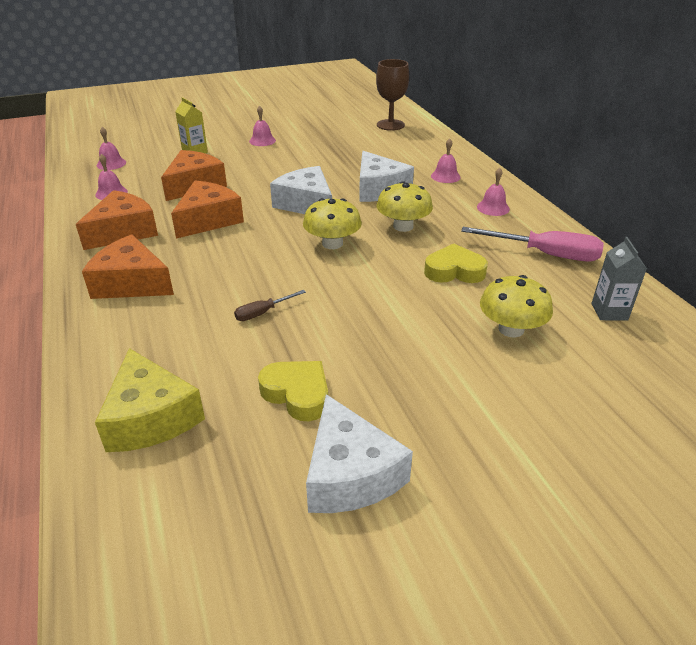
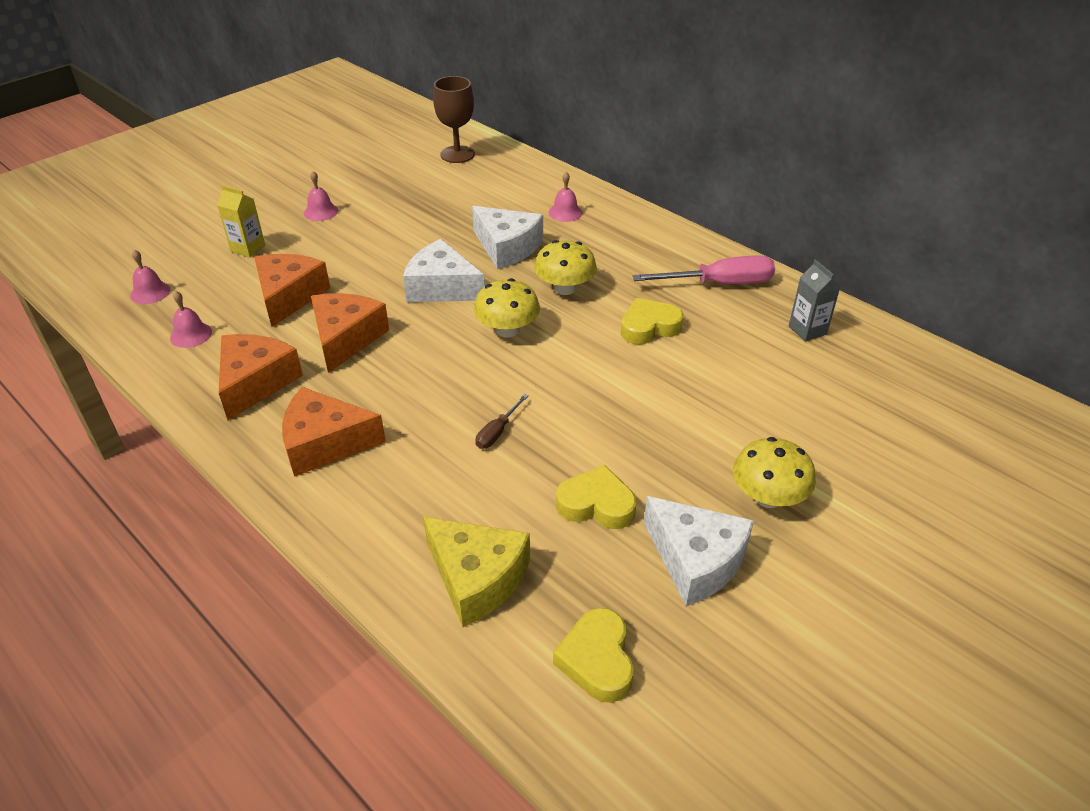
camera: 25 degrees left, 5 degrees up
(188, 527) = (597, 660): none -> yellow heart
(493, 208) = (638, 241): pink bell -> none
(511, 329) = (738, 374): yellow mushroom -> yellow mushroom (768, 497)

